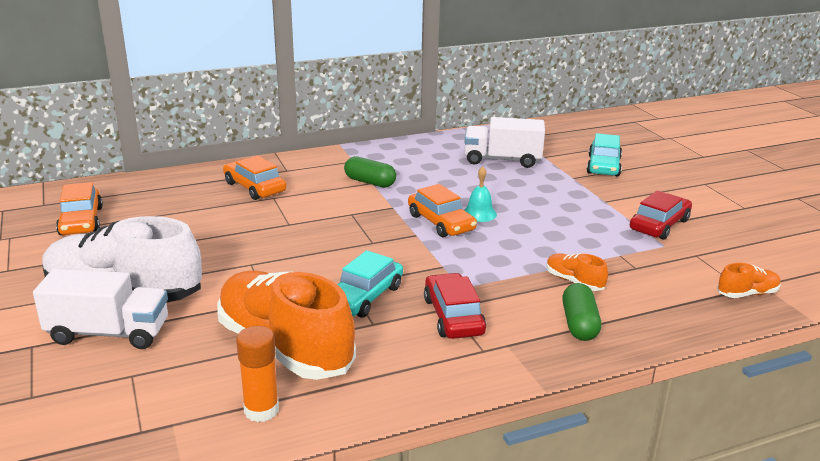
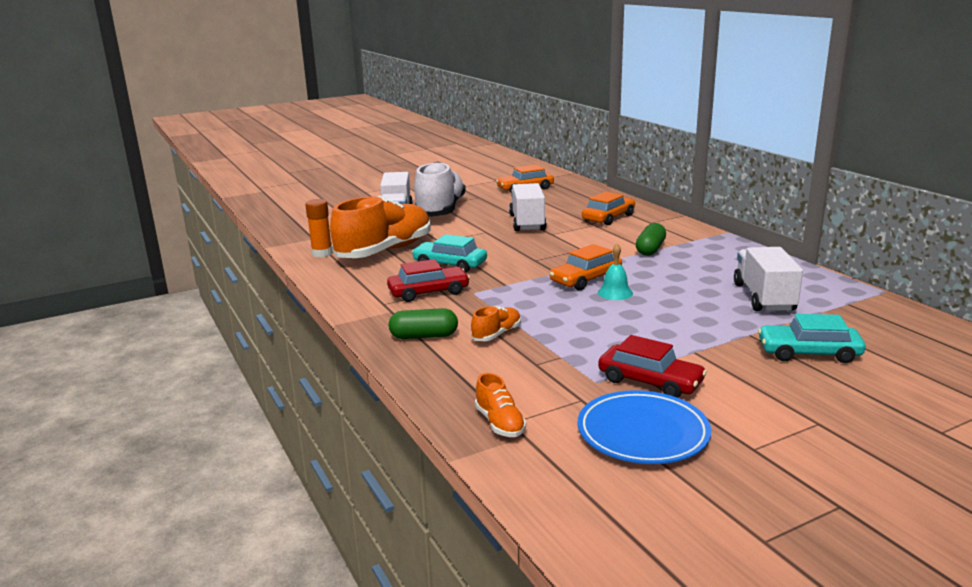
camera: 85 degrees right, 5 degrees down
(236, 234) = (527, 223): none -> white truck
(739, 239) = (642, 433): none -> blue plate

